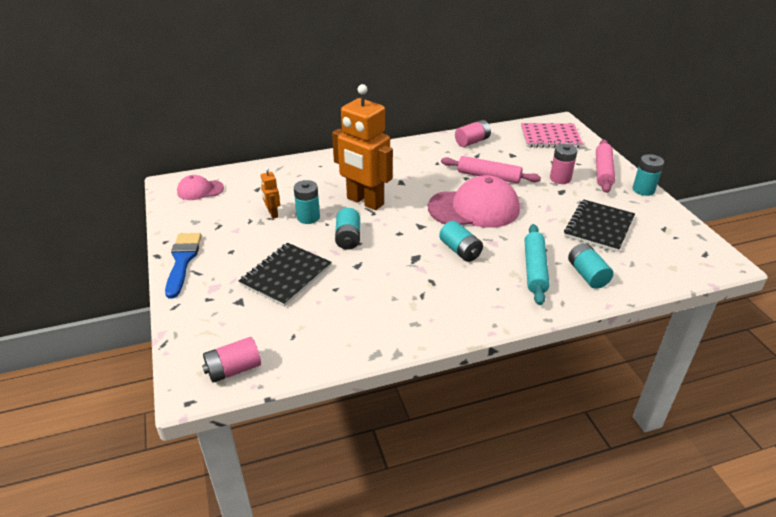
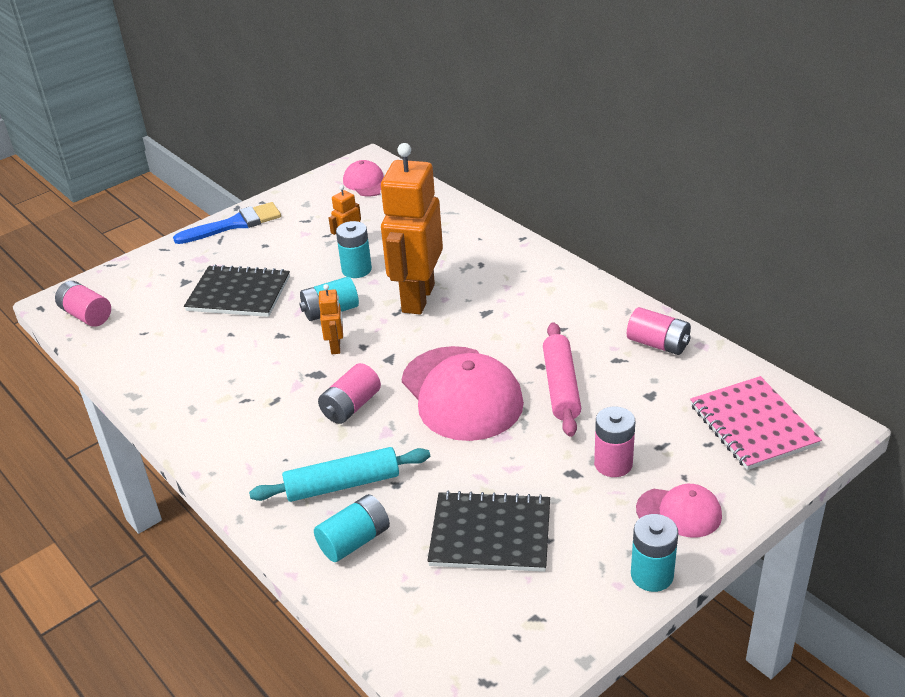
camera: 70 degrees right, 0 degrees up
(391, 244) = (336, 347): none -> orange robot
(460, 250) = (351, 406): turquoise battery -> pink battery
(603, 171) = (679, 512): pink rolling pin -> pink cap

